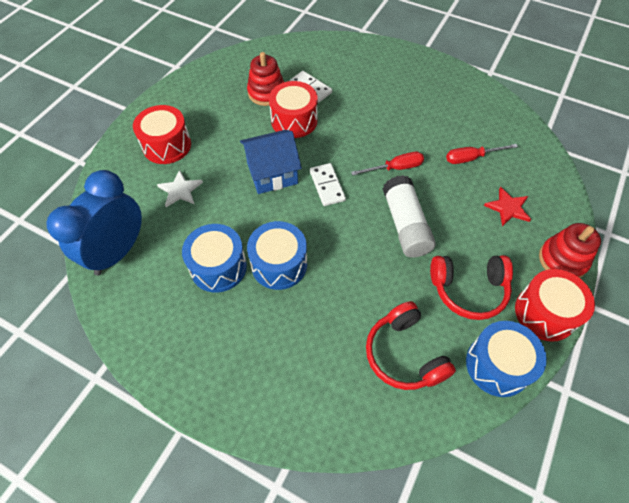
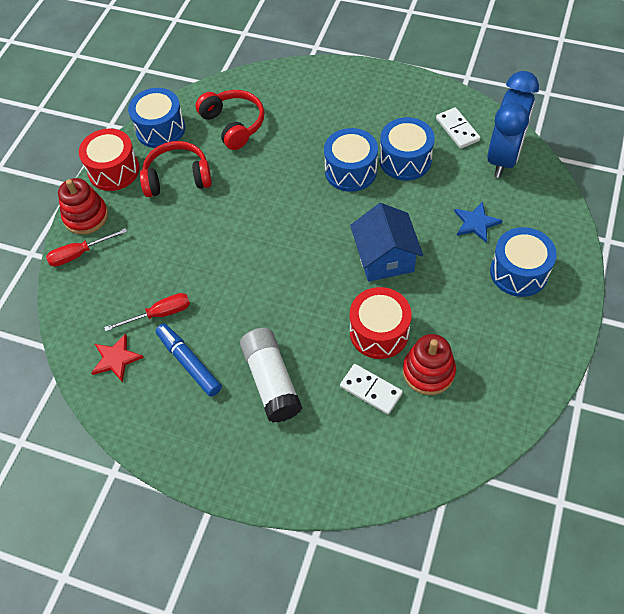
camera: 175 degrees right, 0 degrees up
(167, 145) = (519, 272): red drum -> blue drum
(180, 190) = (476, 223): white star -> blue star
(272, 173) = (385, 258): blue house -> blue house turned 75 degrees counterclockwise
(327, 186) = (321, 253): white domino -> white domino (457, 130)
(395, 168) = (248, 286): red screwdriver -> red screwdriver (79, 254)
(405, 225) = (235, 225): white glue stick -> white glue stick (271, 381)
(443, 121) = (189, 363): none -> blue marker
(508, 208) = (128, 260): red star -> red star (116, 359)

